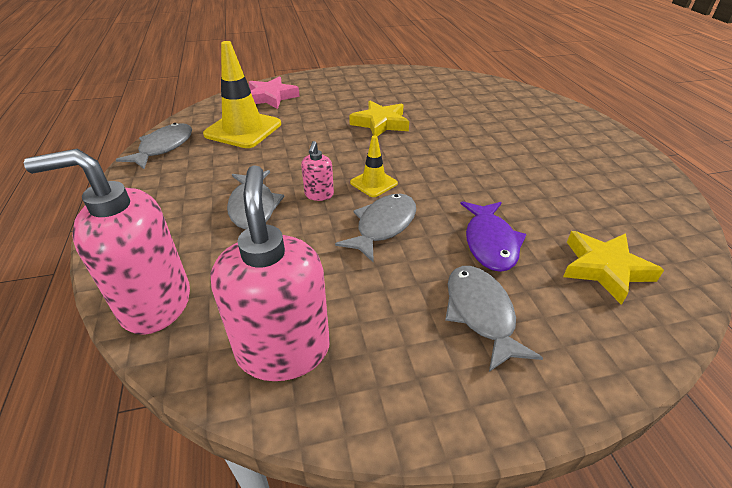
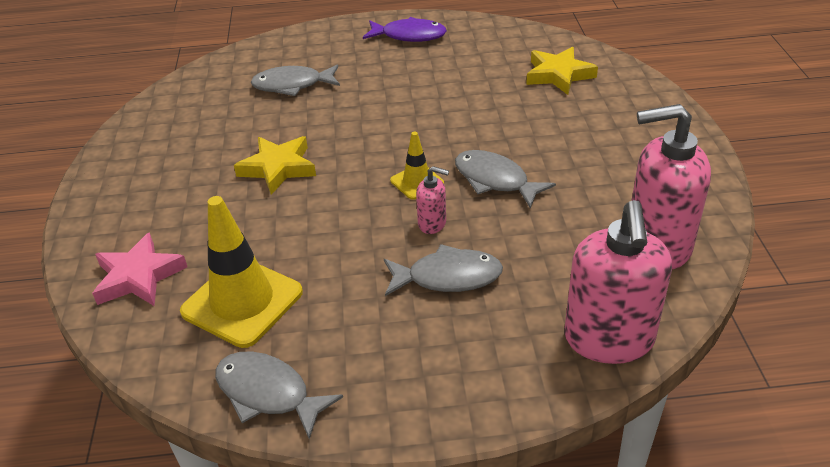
camera: 80 degrees left, 0 degrees up
(481, 313) = (609, 139): grey fish -> grey fish (292, 85)
(490, 243) = (524, 122): purple fish -> purple fish (409, 36)

